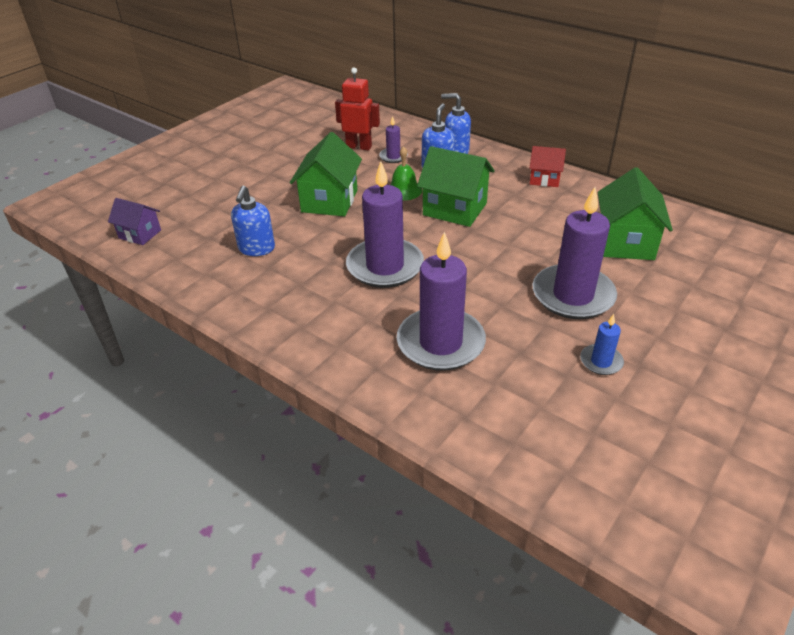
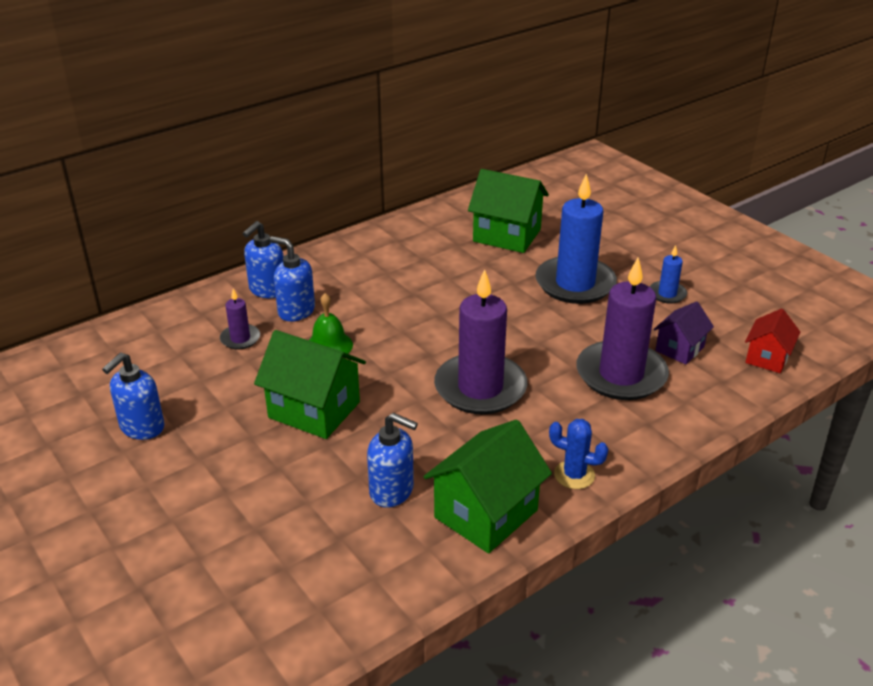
camera: 75 degrees left, 5 degrees down
(140, 234) = (285, 621): purple house -> purple house (679, 349)
(291, 149) = (142, 427): none -> blue soap dispenser
(294, 331) = (574, 475): none -> blue cactus
(359, 147) = (189, 363): red robot -> none
(455, 209) = (393, 317): green house -> green house (486, 514)
(544, 179) = (369, 248): red house -> red house (767, 358)
(573, 295) = (575, 284): purple candle -> blue candle

